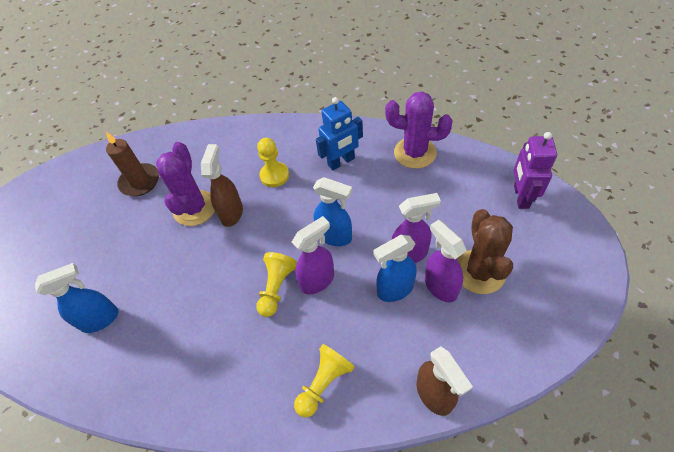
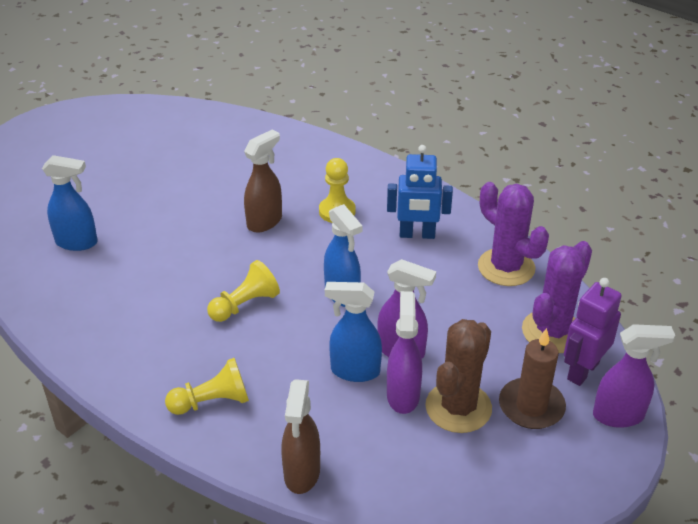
camera: 30 degrees right, 15 degrees down
(140, 181) = (207, 152): brown candle -> brown candle (531, 406)
(195, 208) = (235, 199): purple cactus -> purple cactus (552, 332)
(318, 280) = (288, 321): purple spray bottle -> purple spray bottle (619, 415)

